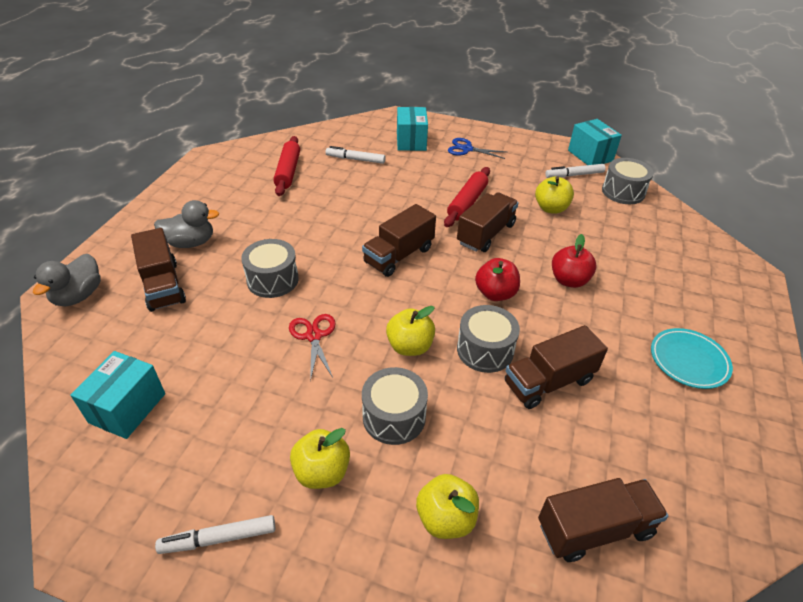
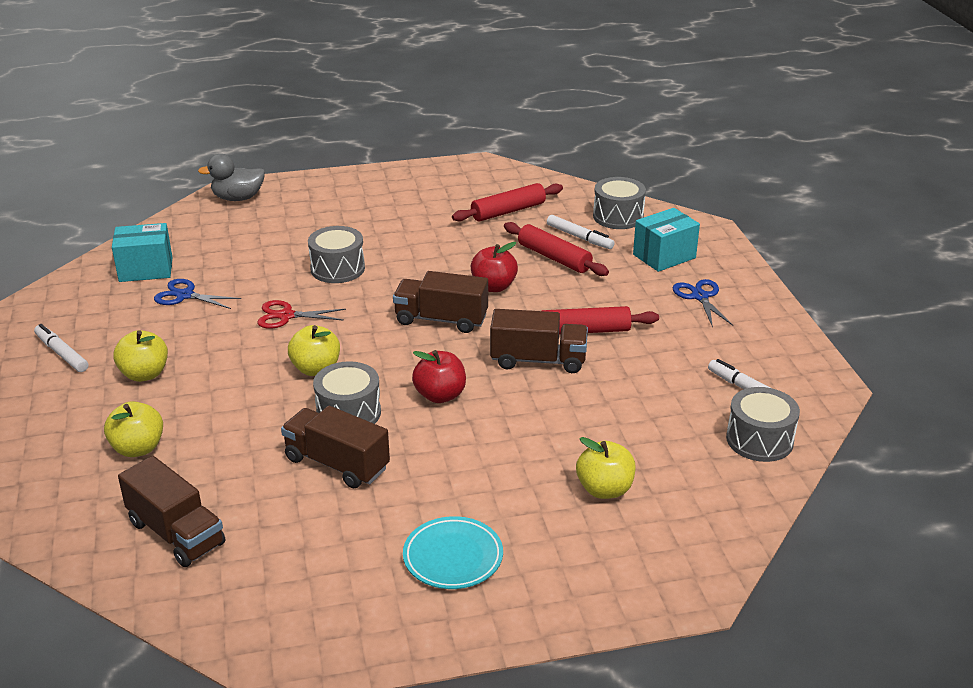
camera: 60 degrees right, 10 degrees down
(163, 285) = (282, 225): brown truck -> none
(190, 243) = (346, 212): grey duck -> none
(210, 393) = (185, 295): none -> blue scissors
(314, 336) = (286, 316): red scissors -> red scissors turned 135 degrees counterclockwise
(355, 159) = (579, 237): white marker -> white marker turned 150 degrees clockwise
(369, 178) = (554, 258): none -> red rolling pin
(394, 417) = (225, 389): grey drum -> grey drum (618, 216)
(551, 208) = (645, 391): yellow apple -> yellow apple (604, 489)
(569, 280) = (513, 439): red apple -> red apple (493, 287)
(590, 155) = (819, 392): turquoise box -> none

